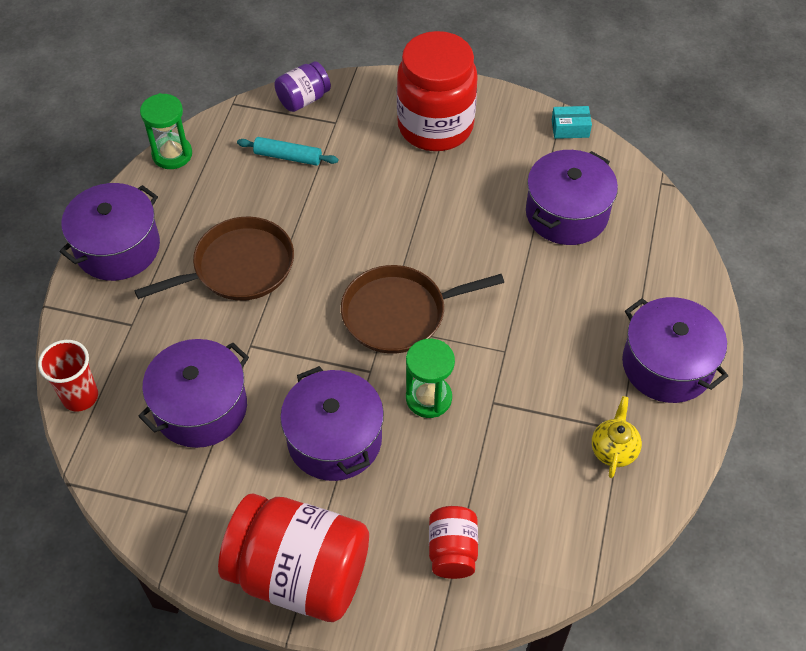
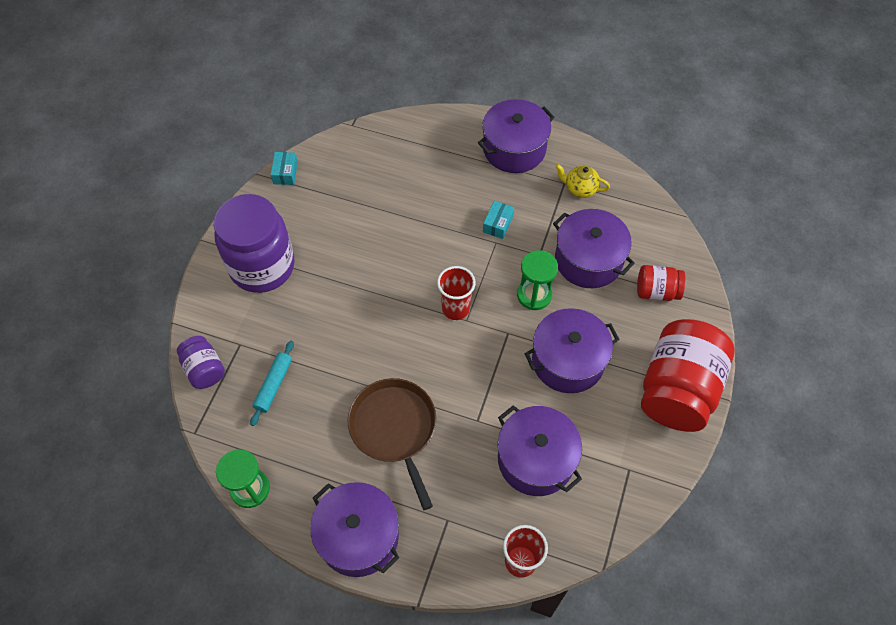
camera: 85 degrees left, 5 degrees up
(399, 313) = (455, 308): brown pan -> red cup
(435, 126) = (262, 266): red jar -> purple jar
(534, 352) = (498, 224): none -> turquoise box
(566, 213) = (372, 187): purple pot -> purple pot (588, 260)

